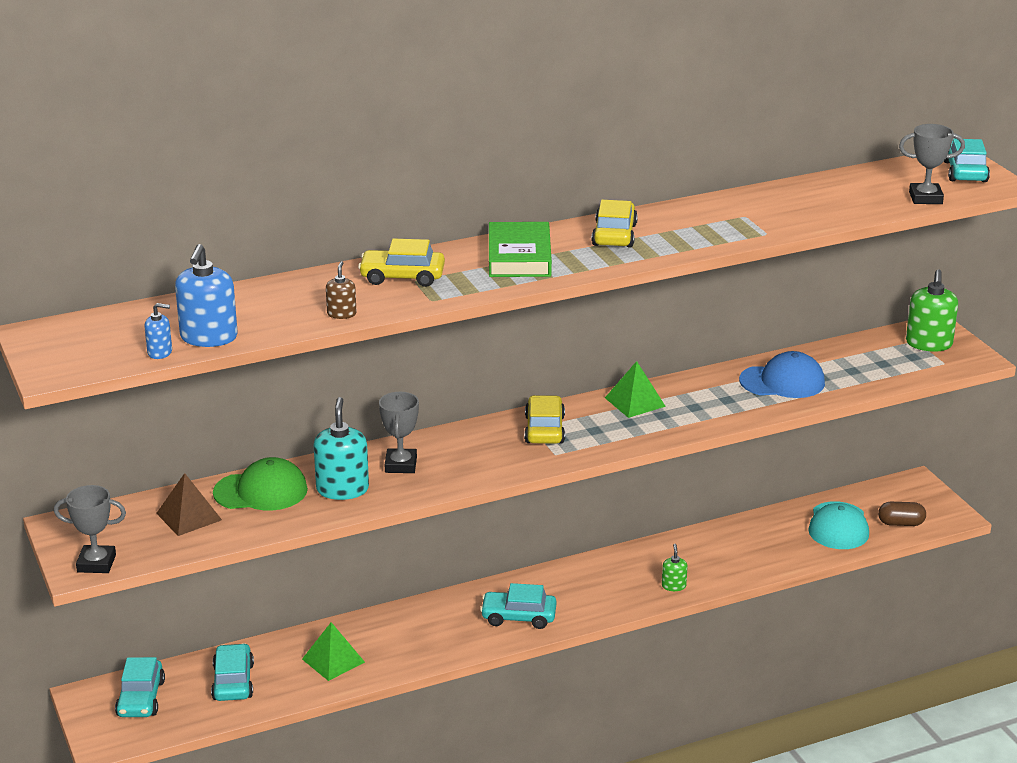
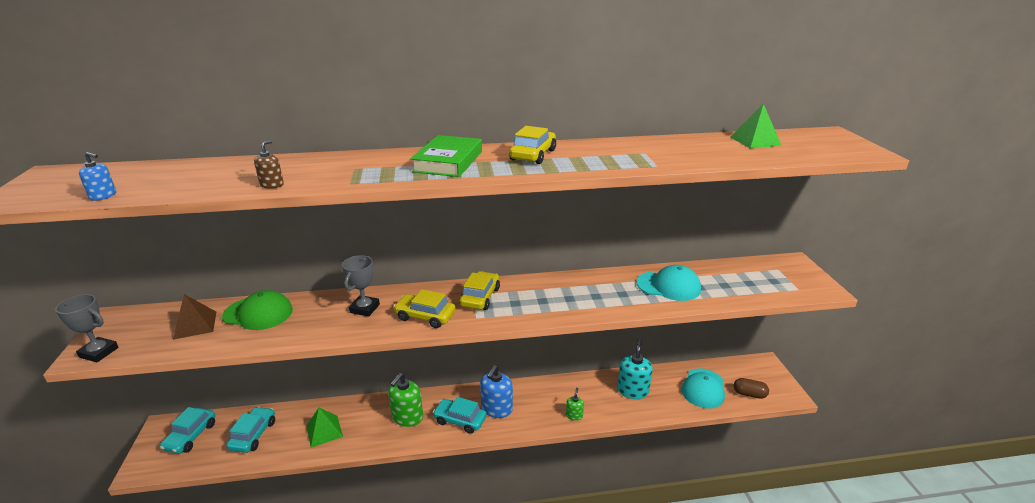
camera: 15 degrees right, 0 degrees up
(209, 337) = (154, 190): blue soap dispenser -> blue soap dispenser (496, 409)
(342, 489) = (311, 321): turquoise soap dispenser -> turquoise soap dispenser (632, 390)
(402, 277) = (348, 165): yellow car -> yellow car (425, 316)
(635, 402) = (554, 286): green pyramid -> green pyramid (755, 141)
(782, 382) = (668, 286): blue cap -> turquoise cap
(925, 198) = (802, 155): grey trophy -> none
(929, 344) = (787, 273): green soap dispenser -> green soap dispenser (407, 417)
(964, 171) = (838, 141): turquoise car -> none

